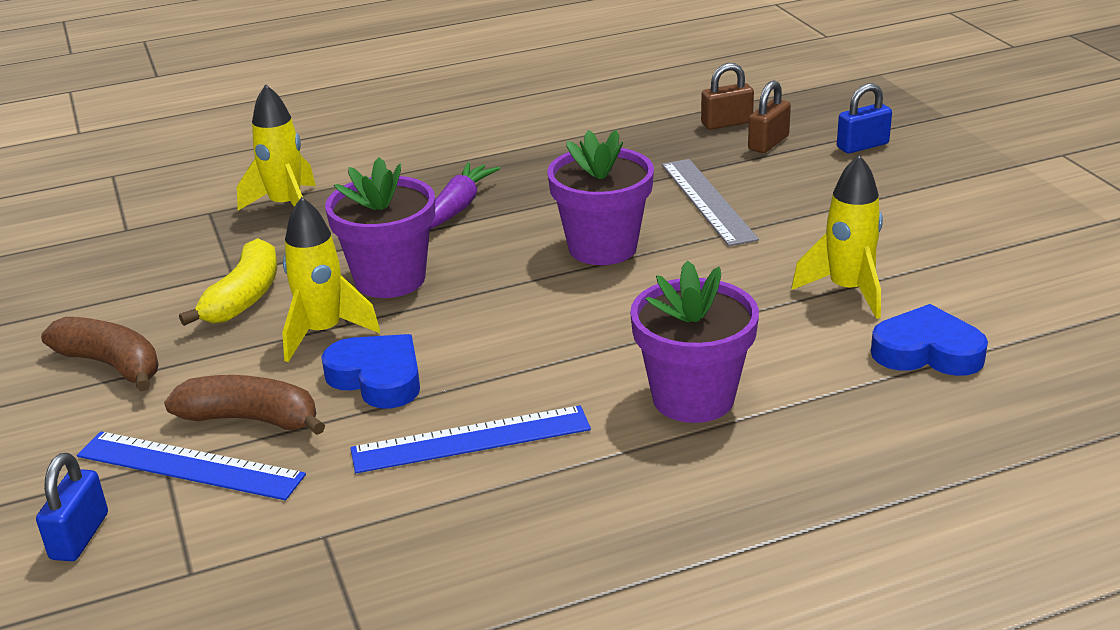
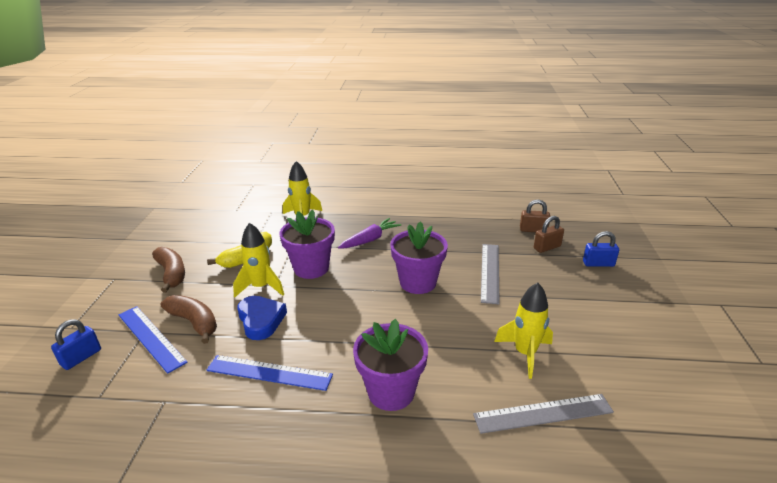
camera: 25 degrees right, 0 degrees up
(927, 351) = (543, 413): blue heart -> grey ruler

